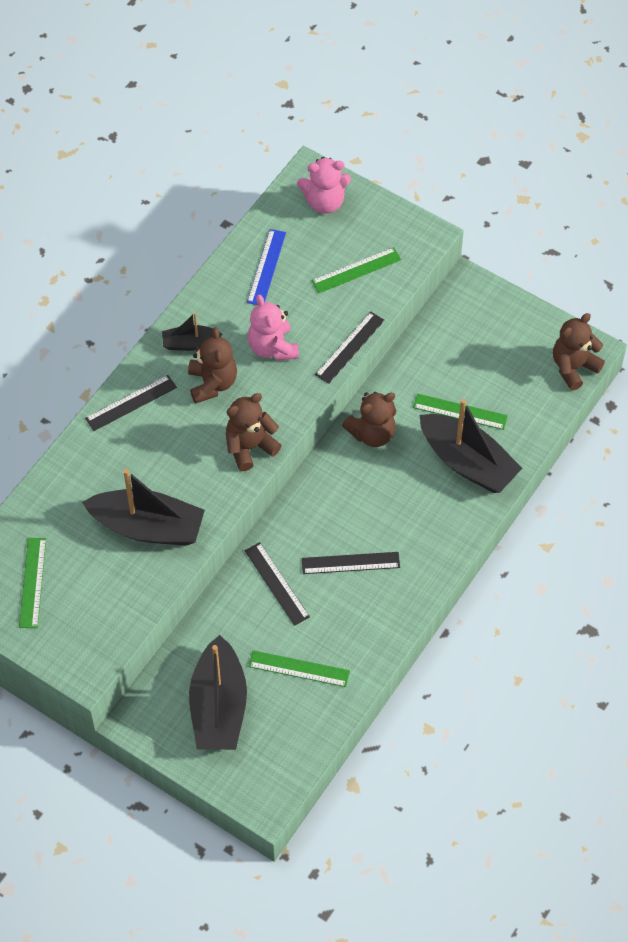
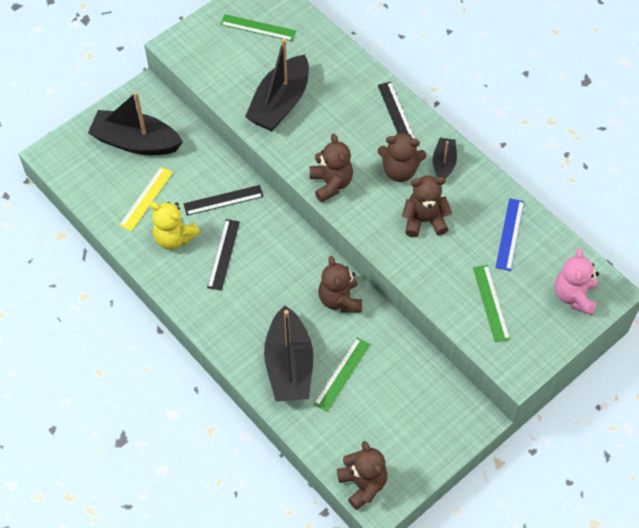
camera: 105 degrees right, 0 degrees up
(266, 267) = (510, 234): blue ruler -> blue ruler turned 75 degrees clockwise
(272, 347) = (424, 220): pink teddy bear -> brown teddy bear
(299, 669) = (146, 198): green ruler -> yellow ruler
(344, 621) = (174, 238): none -> yellow teddy bear
(349, 347) = (409, 278): black ruler -> none
(467, 462) = (289, 365): black boat -> black boat turned 60 degrees counterclockwise

